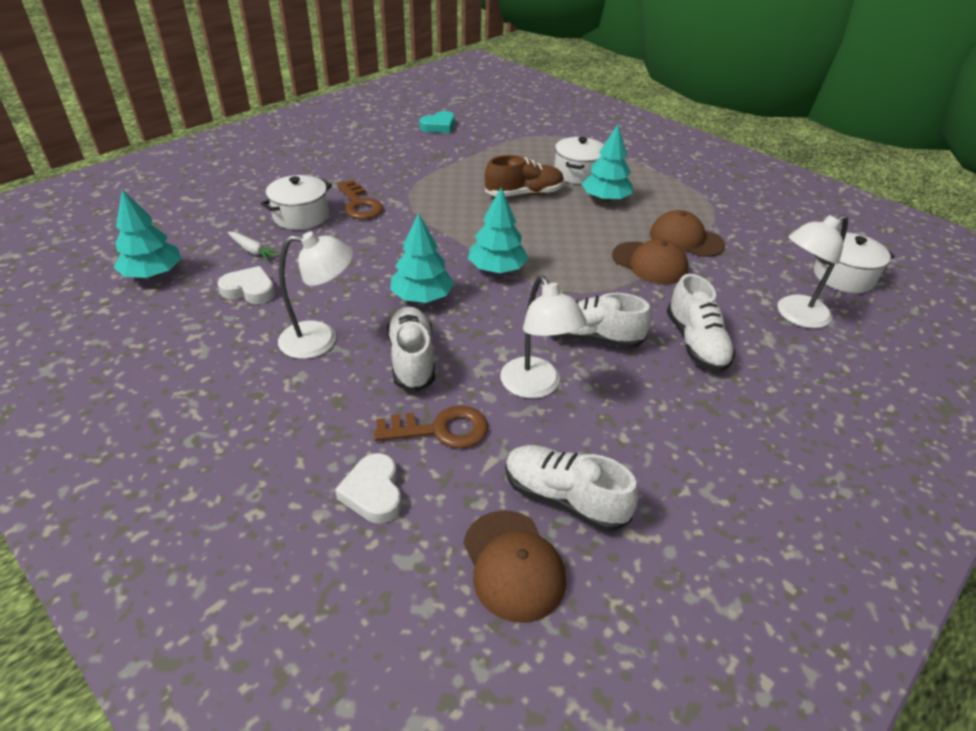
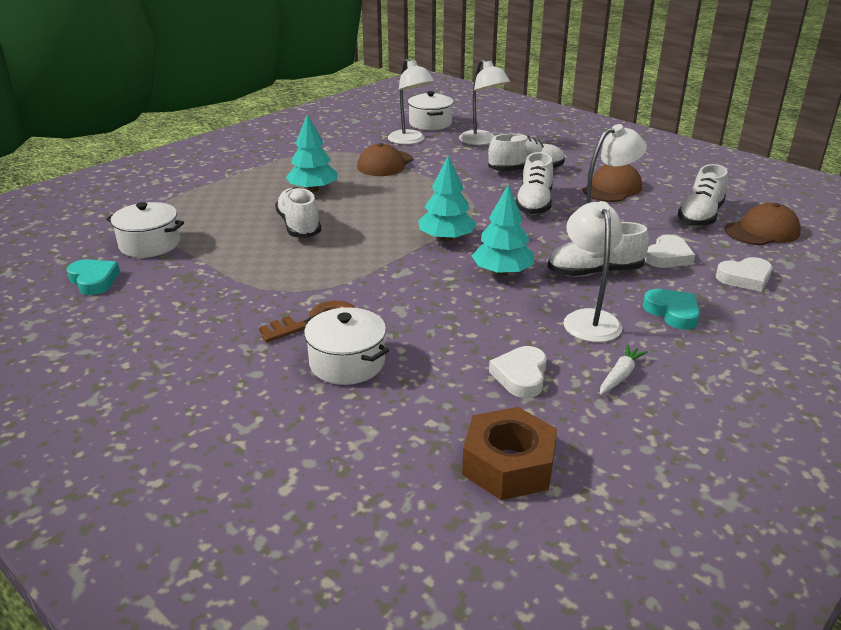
camera: 90 degrees left, 10 degrees down
(153, 274) = (508, 465): turquoise tree -> brown nut
(253, 251) = (437, 388): white carrot -> white carrot (620, 375)
(314, 402) = (672, 312): none -> turquoise heart
(440, 430) = (668, 257): brown key -> white heart
(524, 194) = (299, 226): brown shoe -> white shoe
(578, 173) = (256, 199): white pot -> white pot (150, 244)
(649, 263) = (424, 178): brown cap -> brown cap (612, 189)
(769, 258) = (410, 141): none -> white lamp

